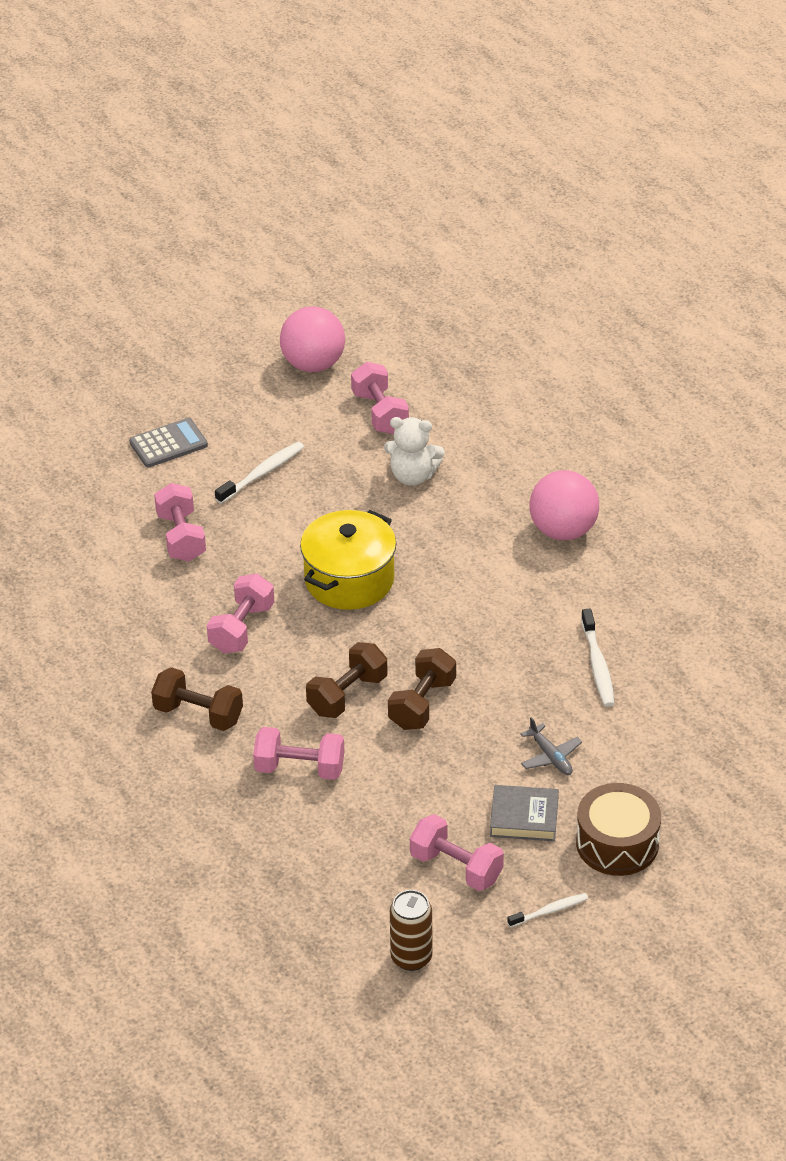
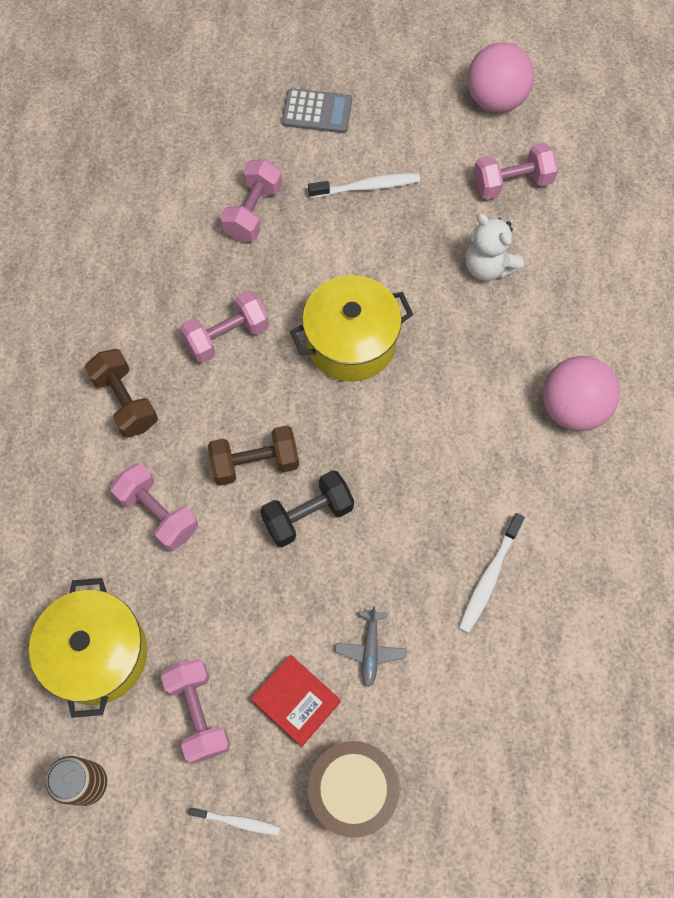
camera: 35 degrees right, 25 degrees up
(339, 879) = (98, 654): none -> yellow pot
(380, 413) = (512, 183): pink dumbbell -> pink dumbbell turned 60 degrees clockwise
(422, 704) = (308, 515): brown dumbbell -> black dumbbell
(524, 817) = (296, 701): grey book -> red book

